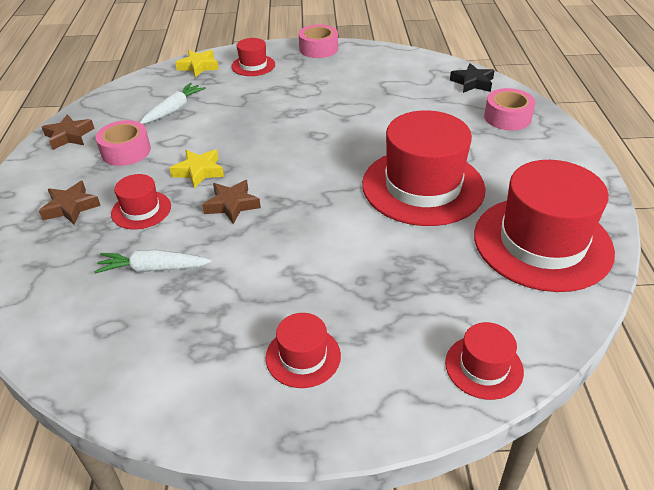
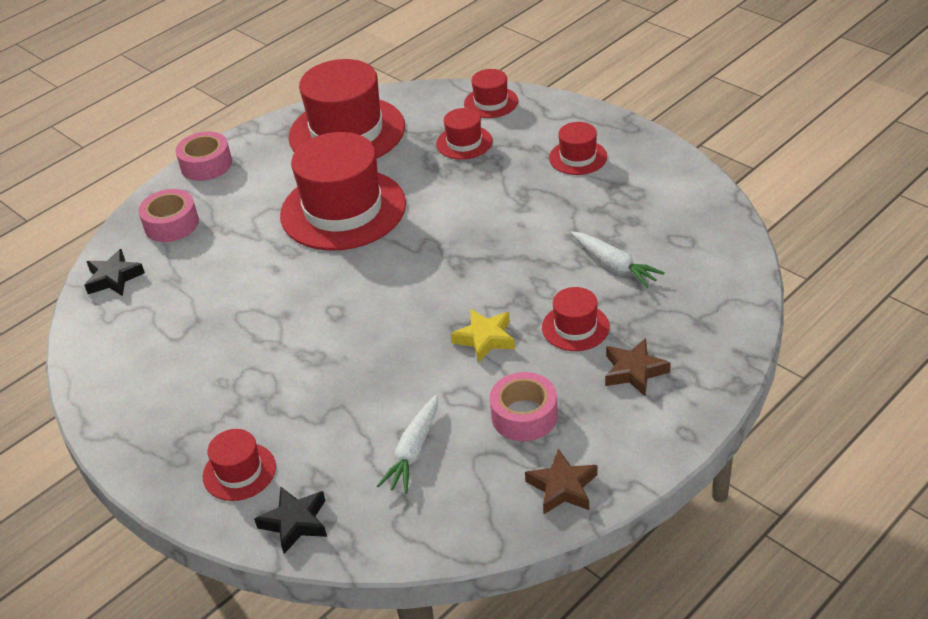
camera: 130 degrees left, 0 degrees up
(174, 109) = (413, 451): white carrot -> white carrot turned 60 degrees counterclockwise
(198, 66) = (295, 522): yellow star -> black star
(232, 205) = (498, 284): brown star -> none
(318, 49) = (132, 447): pink tape -> pink tape (206, 165)
(431, 299) = (464, 142): none -> red hat

